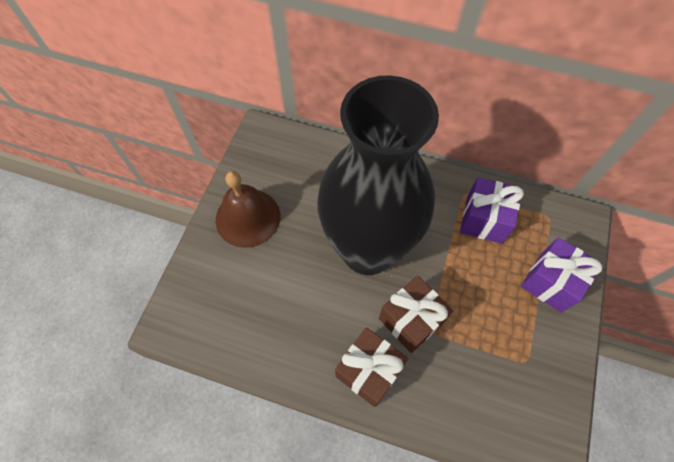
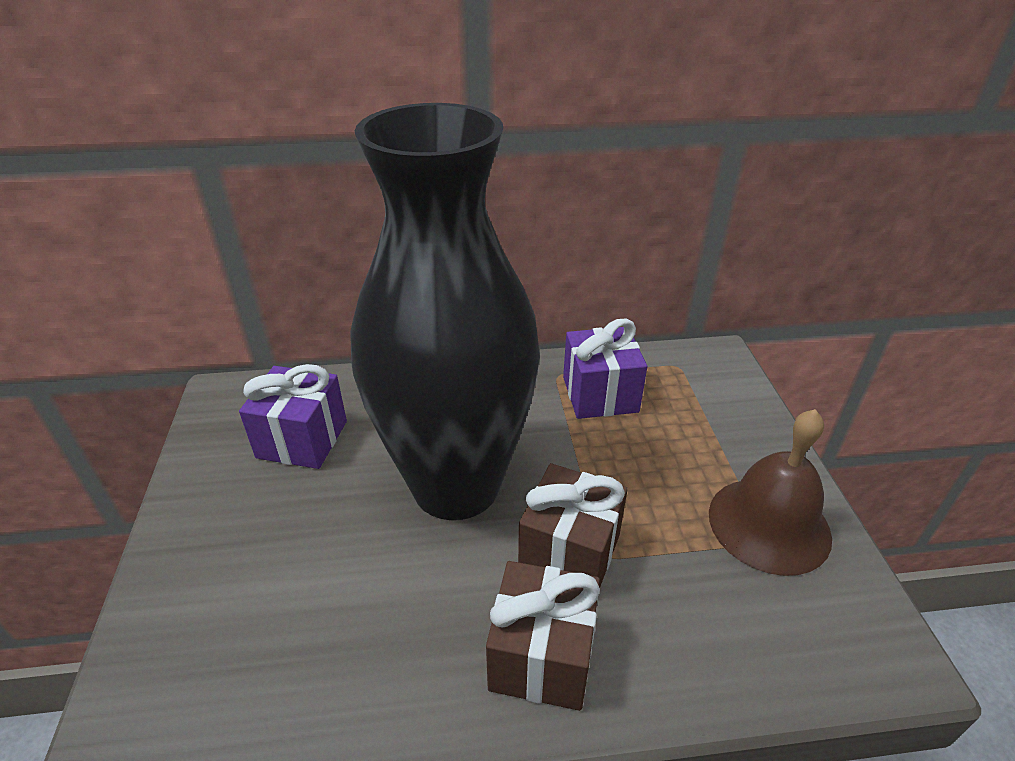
camera: 25 degrees left, 25 degrees down
(248, 217) = (234, 510): brown bell -> brown bell (769, 524)
(550, 282) = (728, 433): purple gift -> purple gift (302, 439)

